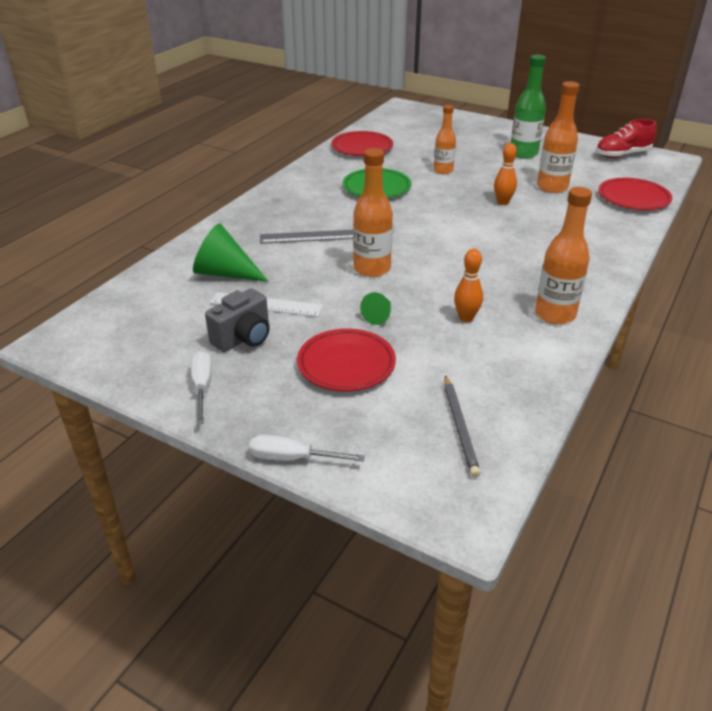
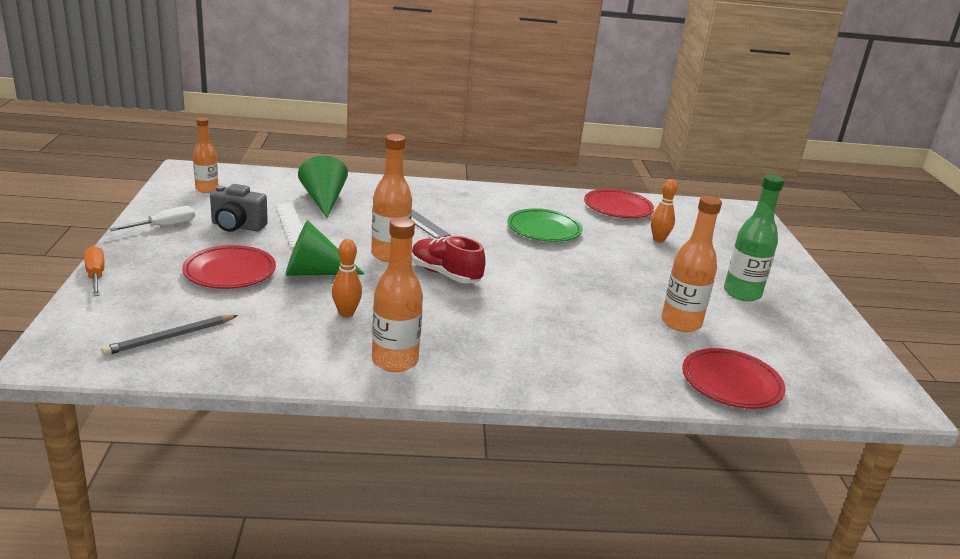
camera: 55 degrees right, 10 degrees down
(292, 458) = (96, 275): white screwdriver -> orange screwdriver
(379, 316) = (314, 272): green cone -> green cone, size x1.85
(443, 170) = (628, 255): orange bottle -> orange bottle (207, 189)
(502, 202) = (601, 298): orange bowling pin -> orange bowling pin (658, 239)
(622, 155) = (849, 362): red shoe -> red shoe (445, 274)

